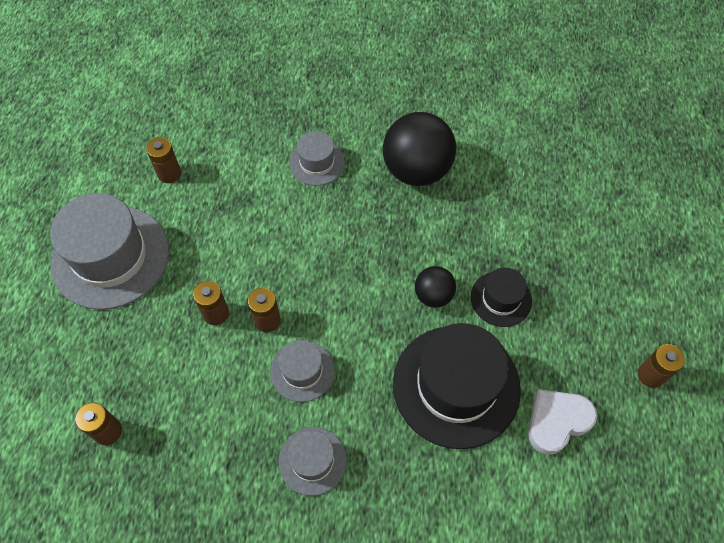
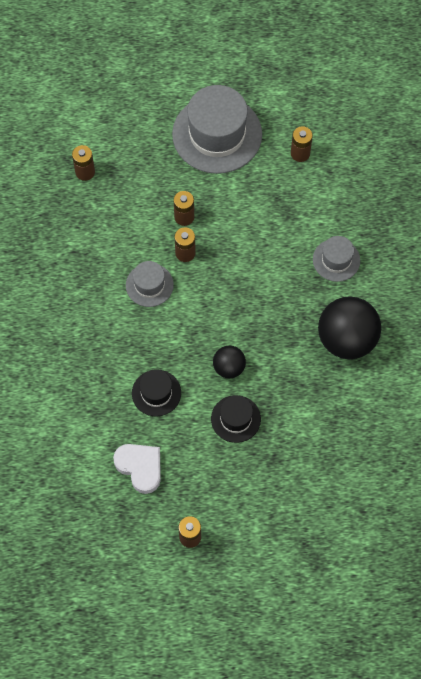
camera: 80 degrees right, 5 degrees up
(312, 460) = (85, 304): grey hat -> none
(456, 385) = (156, 393): black hat -> black hat, size x0.51

